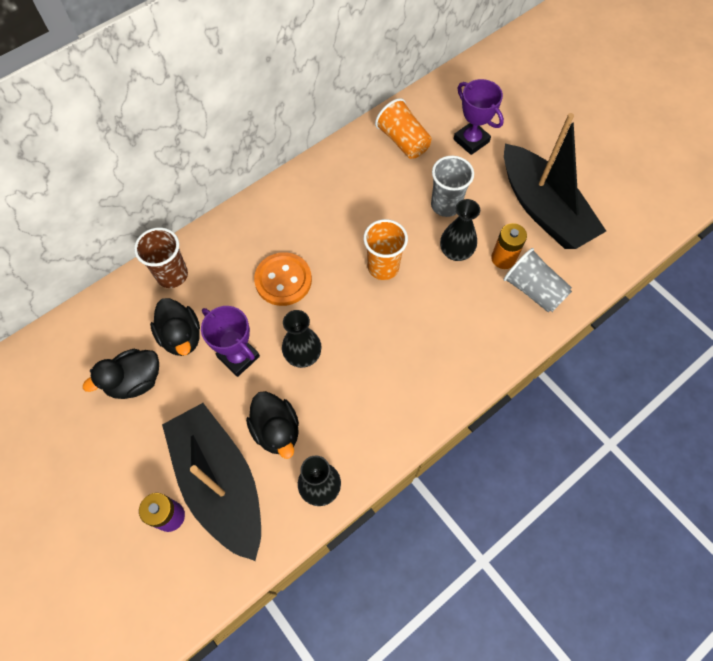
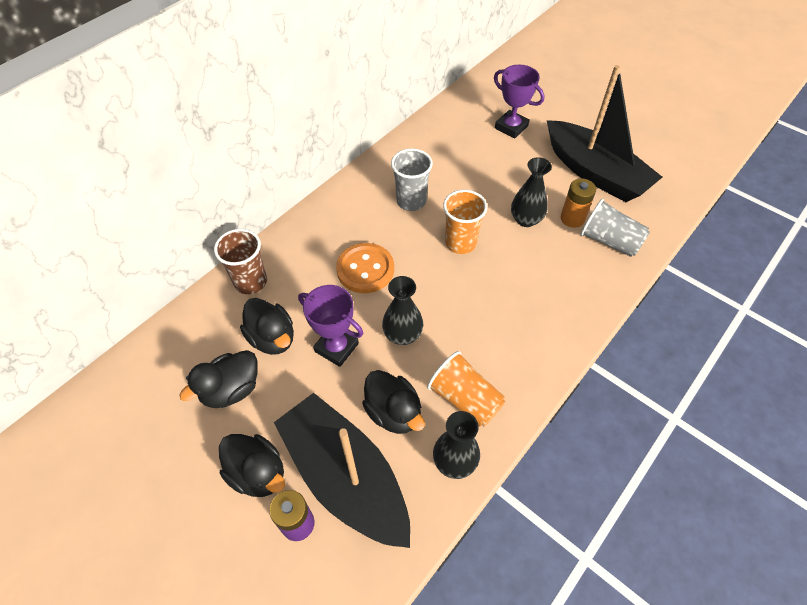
camera: 10 degrees left, 10 degrees down
(144, 464) = (258, 473): none -> black duck
(403, 141) = (449, 136): orange cup -> orange cup (465, 399)
(445, 205) = (504, 182): grey cup -> grey cup (411, 201)

